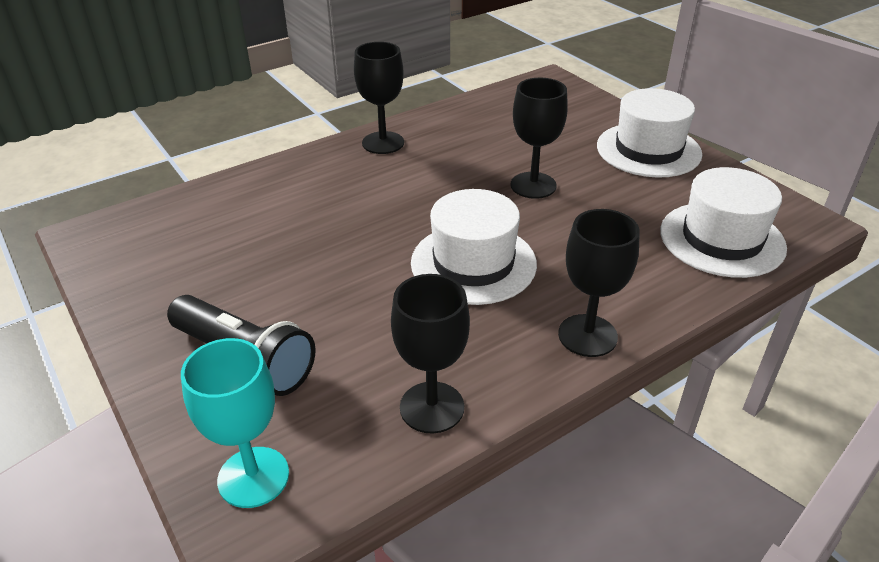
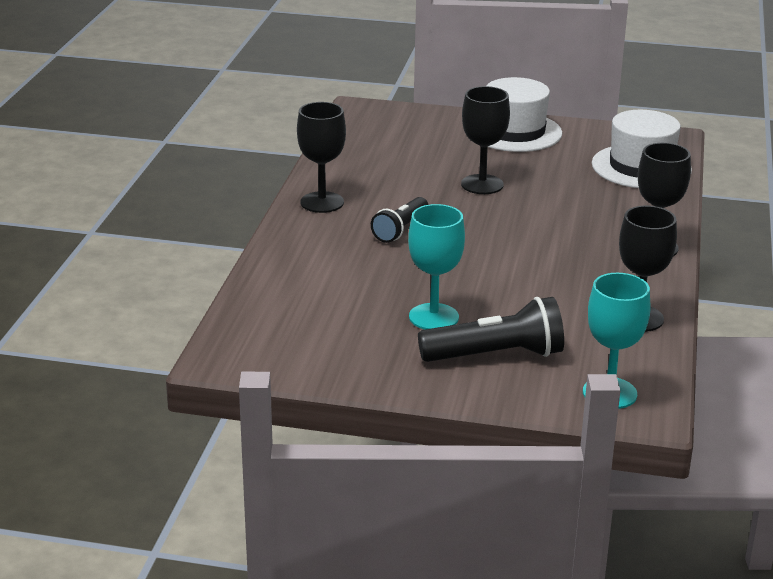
camera: 45 degrees left, 10 degrees down
(271, 288) = (433, 317): none -> turquoise goblet
(395, 194) = (400, 230): none -> black flashlight
(473, 263) = (529, 244): white hat -> none

